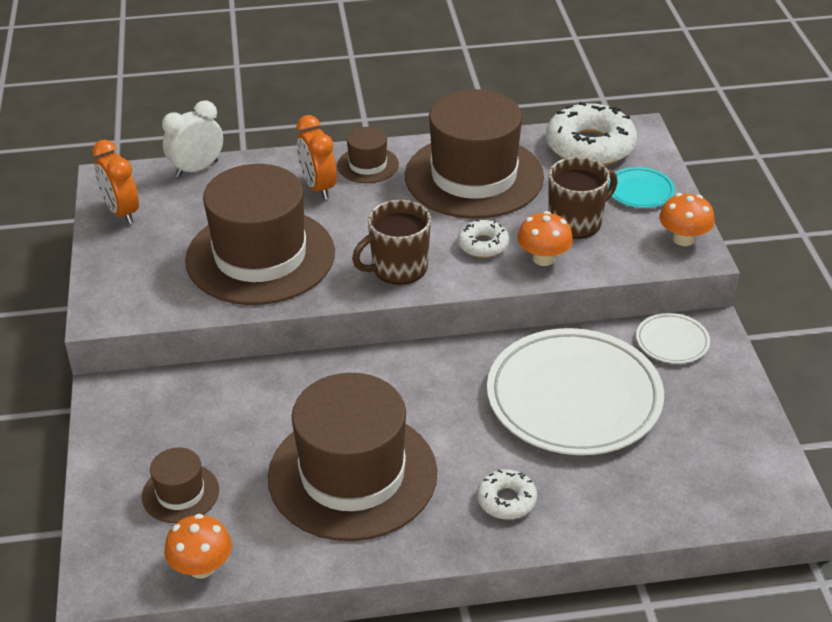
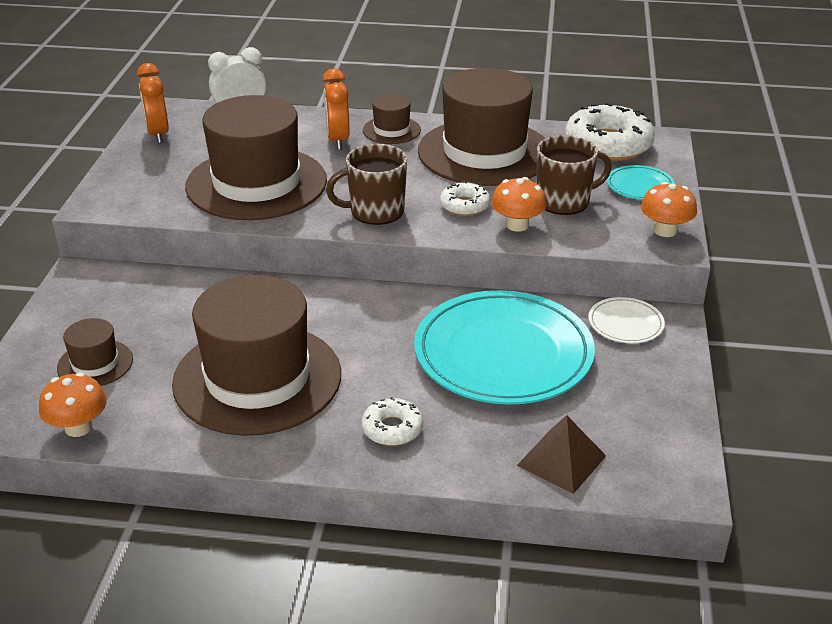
camera: 15 degrees right, 5 degrees down
(574, 397) = (503, 354): white plate -> turquoise plate
(672, 498) = (561, 460): none -> brown pyramid

